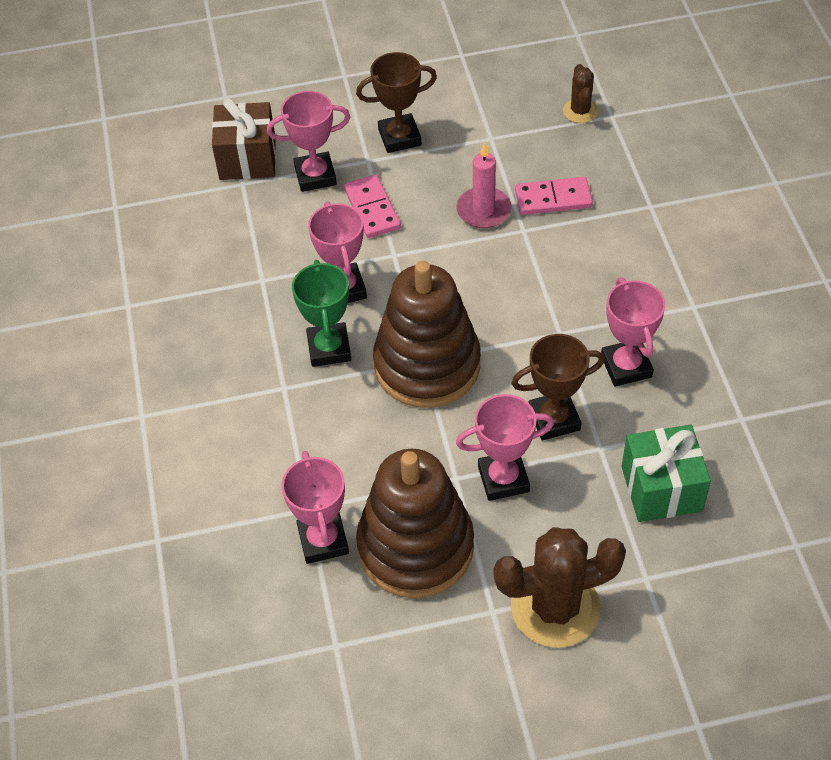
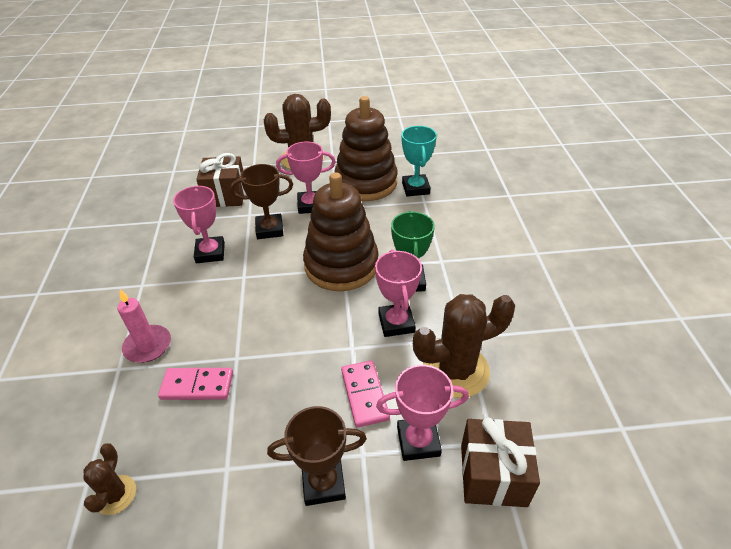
camera: 175 degrees left, 10 degrees down
(274, 243) = (455, 370): none -> brown cactus
(323, 540) = (415, 188): pink trophy -> turquoise trophy
(483, 210) = (263, 381): pink candle -> pink candle (148, 346)
(661, 488) = (225, 195): green gift -> brown gift

